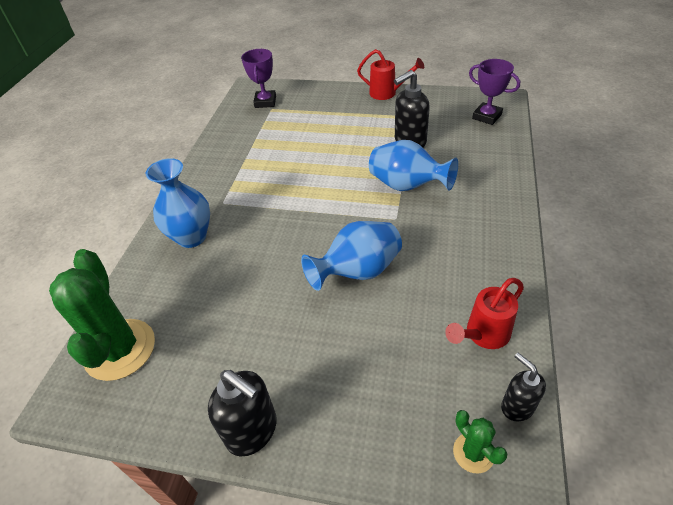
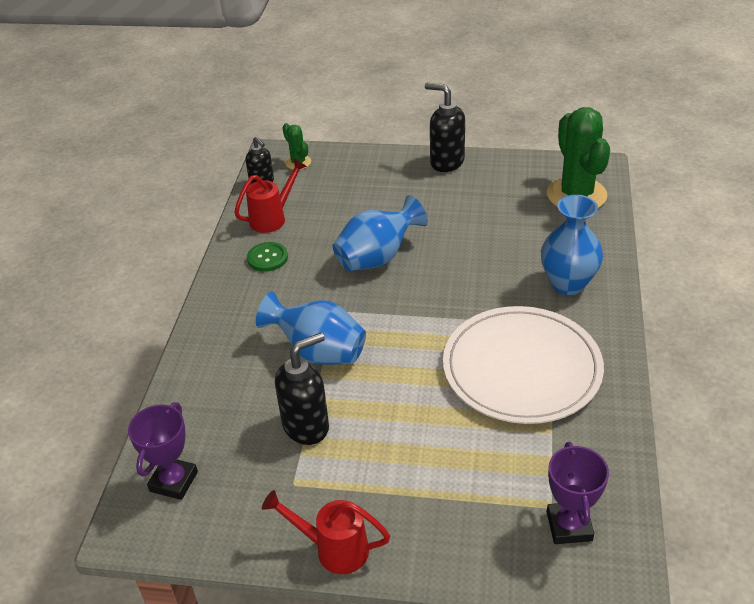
camera: 175 degrees right, 5 degrees down
(258, 173) = (521, 368): none -> white plate
(473, 277) = (267, 258): none -> green button
(487, 116) = (174, 481): purple trophy -> purple trophy turned 75 degrees clockwise

